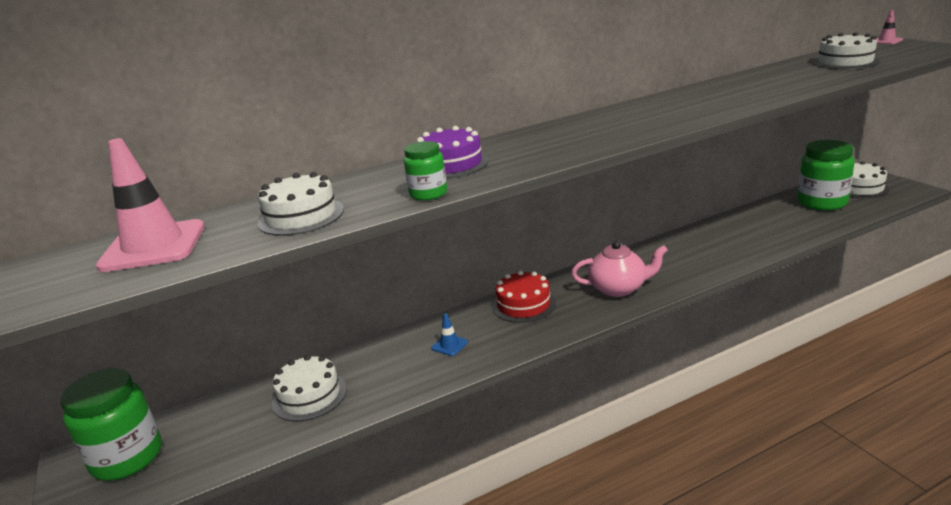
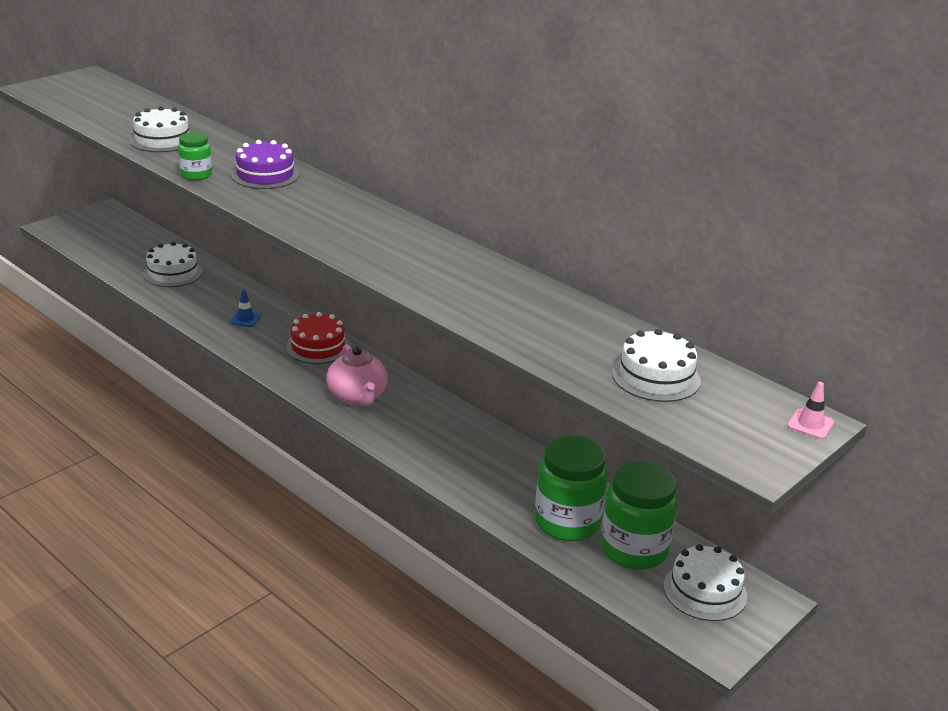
camera: 65 degrees right, 5 degrees up
(127, 458) = (106, 227): green jar -> green jar (567, 522)
(153, 246) = (122, 107): pink traffic cone -> none

